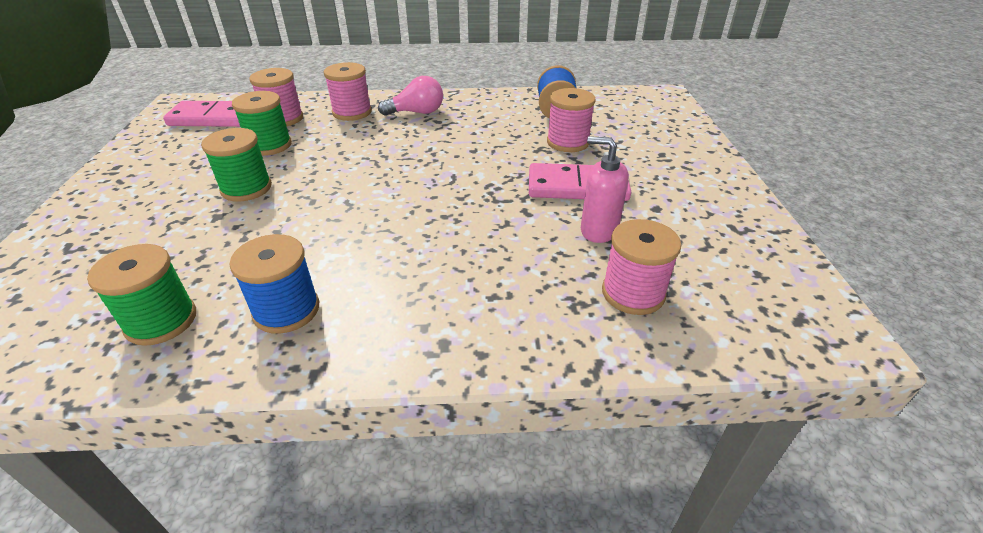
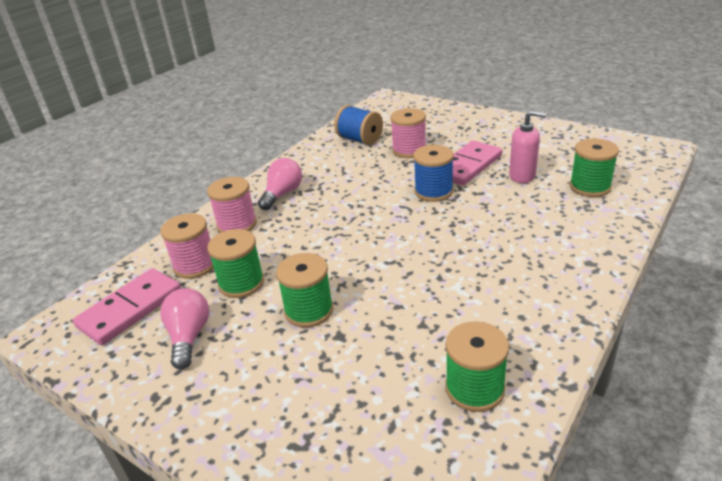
camera: 50 degrees left, 5 degrees down
(189, 152) = (189, 337): none -> pink light bulb
(286, 310) = (509, 320): blue spool -> blue spool (433, 192)
(598, 230) = (522, 176): pink soap dispenser -> pink soap dispenser turned 135 degrees counterclockwise
(633, 293) = (590, 187): pink spool -> green spool

